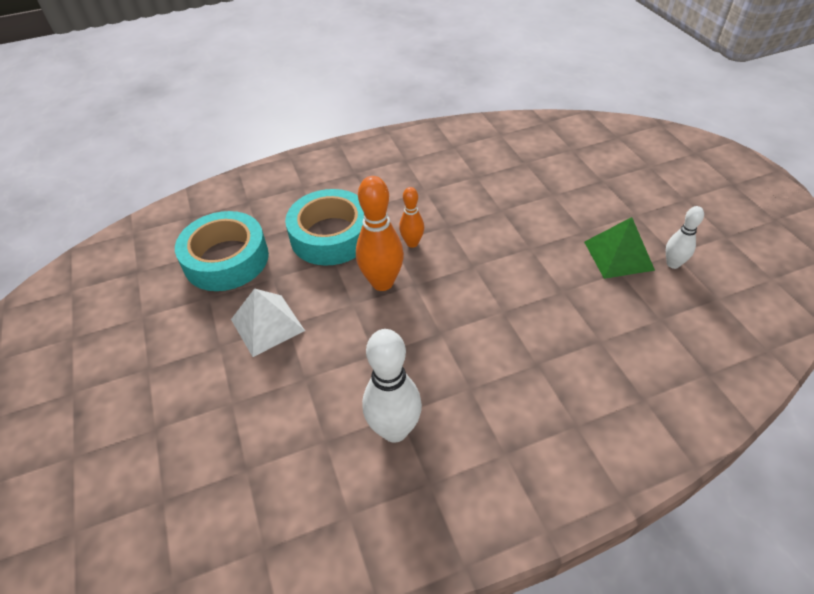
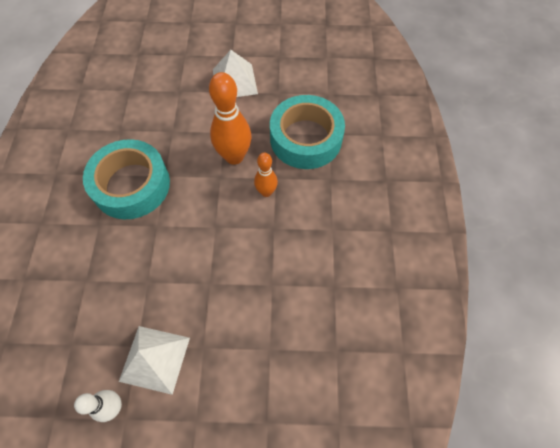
camera: 110 degrees right, 15 degrees up
(226, 259) = (312, 70): turquoise tape -> turquoise tape (131, 185)
(394, 430) = (111, 124): white bowling pin -> none
(618, 255) = (155, 359): green pyramid -> white pyramid

